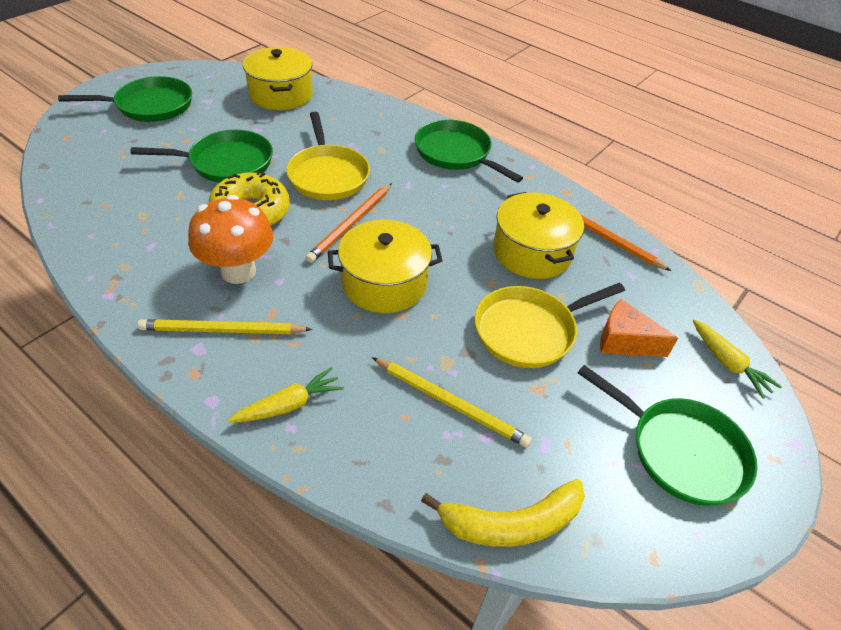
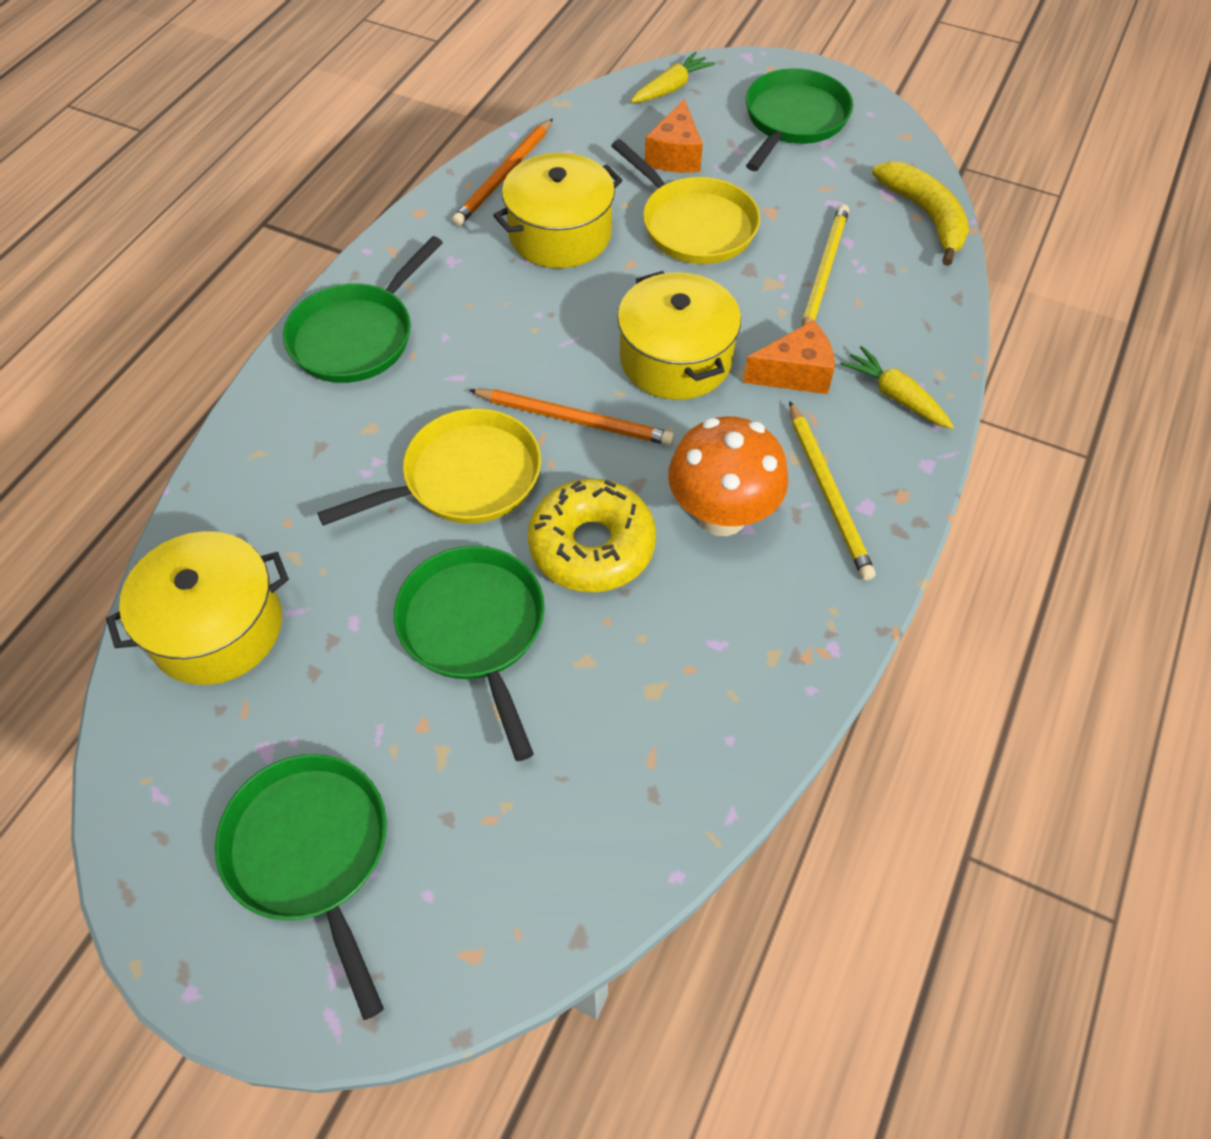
camera: 100 degrees left, 10 degrees up
(342, 346) = (795, 373): none -> orange cheese

